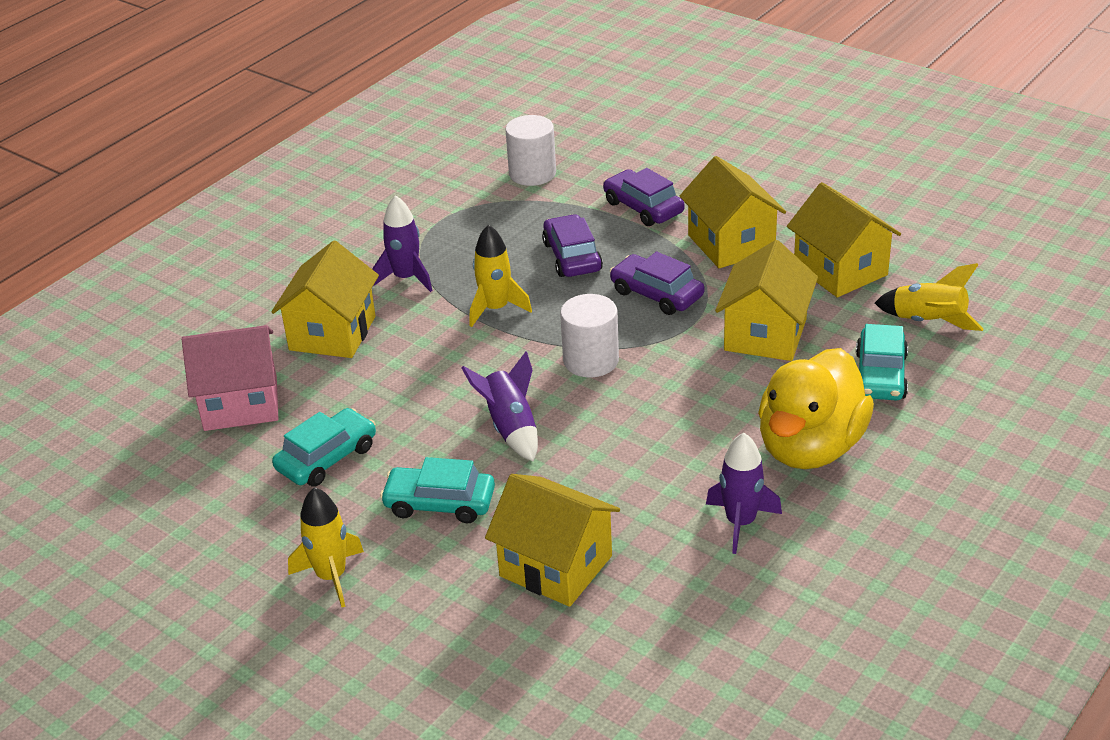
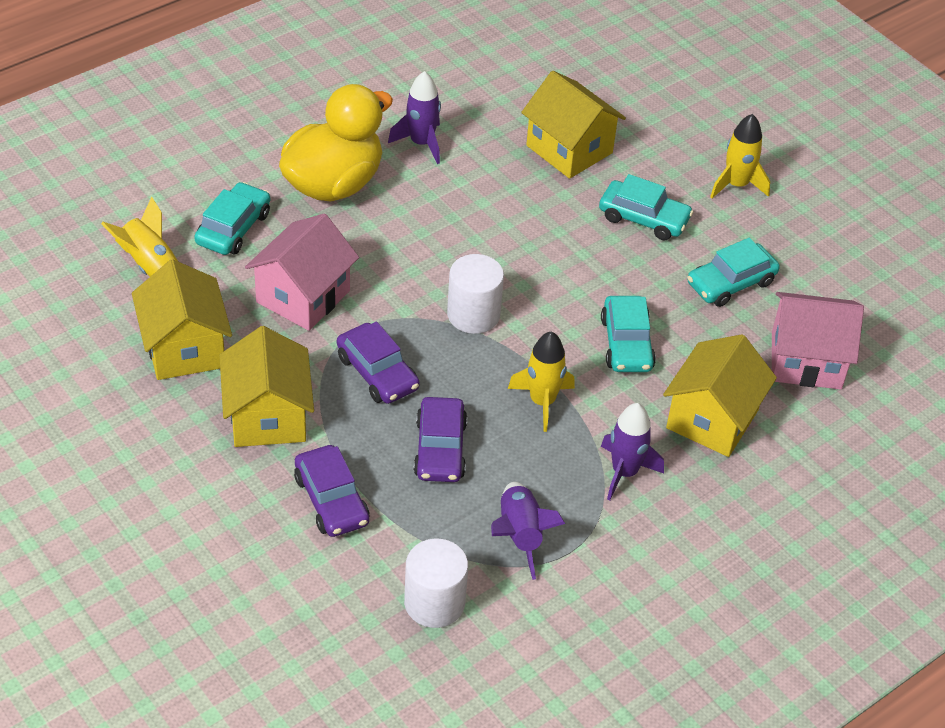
camera: 170 degrees left, 10 degrees up
(428, 373) = (626, 343): none -> turquoise car
(510, 428) = (568, 268): purple rocket -> purple rocket (520, 535)
(765, 334) = (303, 296): yellow house -> pink house

